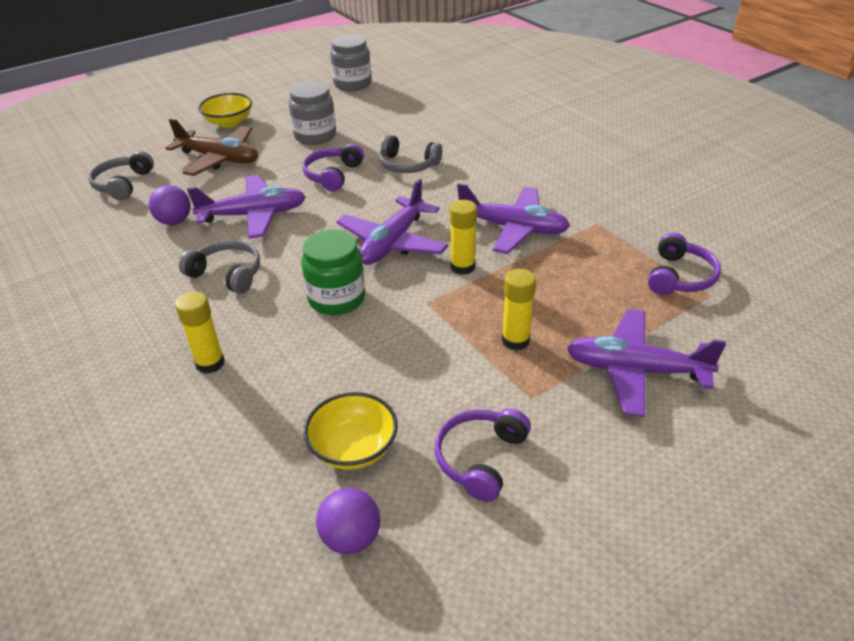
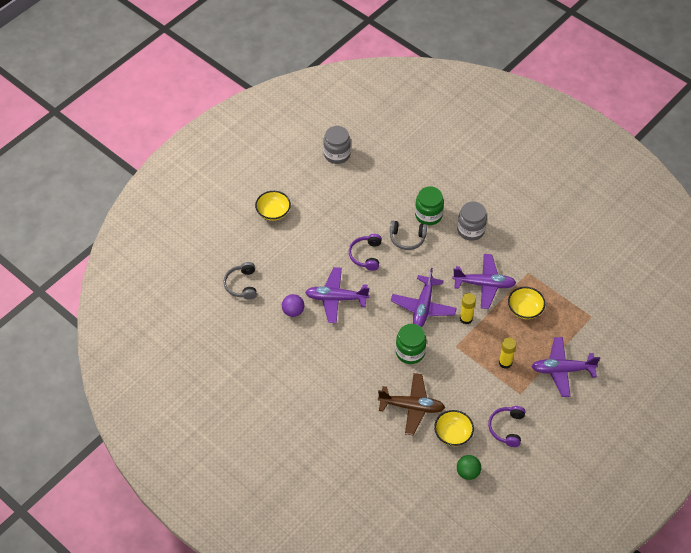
camera: 15 degrees left, 15 degrees up
(210, 363) = (368, 403): yellow glue stick -> none
(219, 159) = (288, 251): brown plane -> brown plane (411, 407)
(227, 274) = (345, 346): grey headphones -> none
(253, 215) = (336, 298): purple plane -> purple plane turned 150 degrees counterclockwise
(315, 136) = (338, 218): grey jar -> grey jar (471, 230)
(351, 538) = (468, 472): purple ball -> green ball
(453, 146) = (428, 215): none -> green jar
(578, 268) = (525, 309): none -> yellow bowl
(680, 277) = (575, 306): purple headphones -> none

